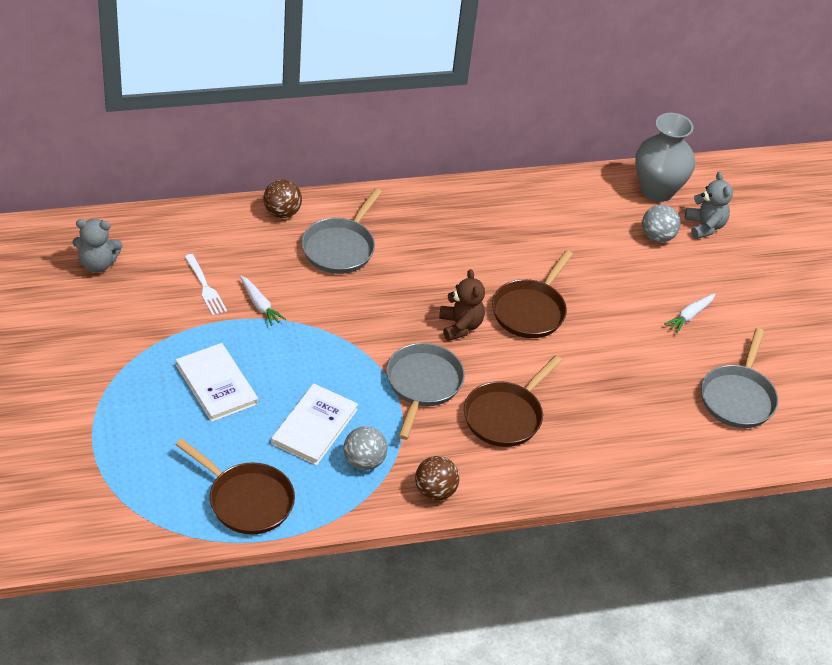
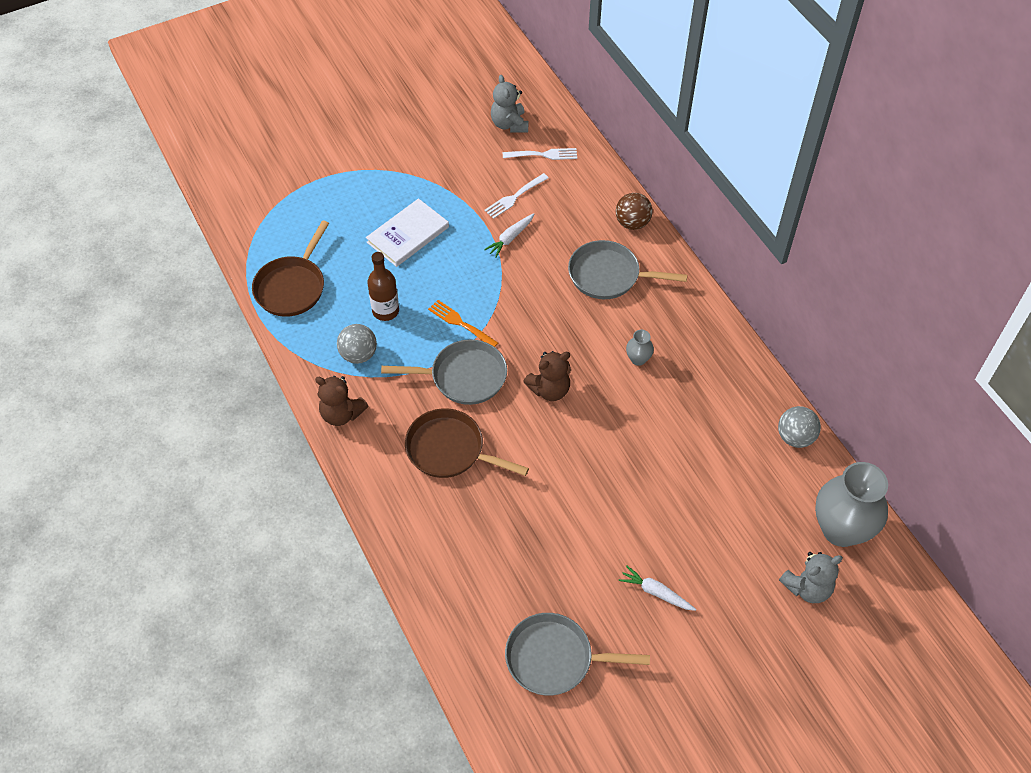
camera: 80 degrees right, 10 degrees up
(157, 250) = (543, 155): none -> white fork
(314, 426) = (385, 311): white book -> brown bottle
(355, 371) = (460, 323): none -> orange fork
(435, 491) = (341, 414): brown ball -> brown teddy bear
(447, 256) = (638, 359): none -> grey vase
(530, 310) = (597, 443): brown pan -> none
(657, 237) = (764, 541): grey ball -> grey ball (795, 437)

